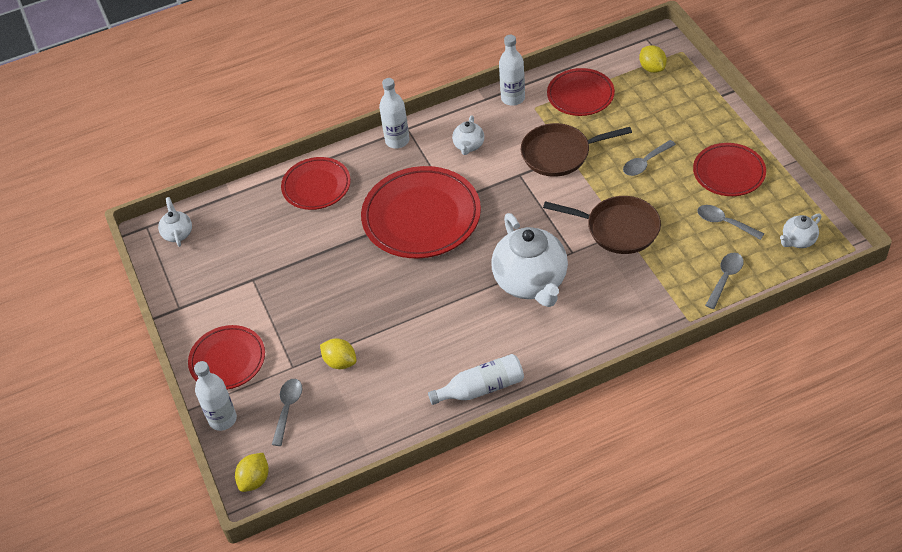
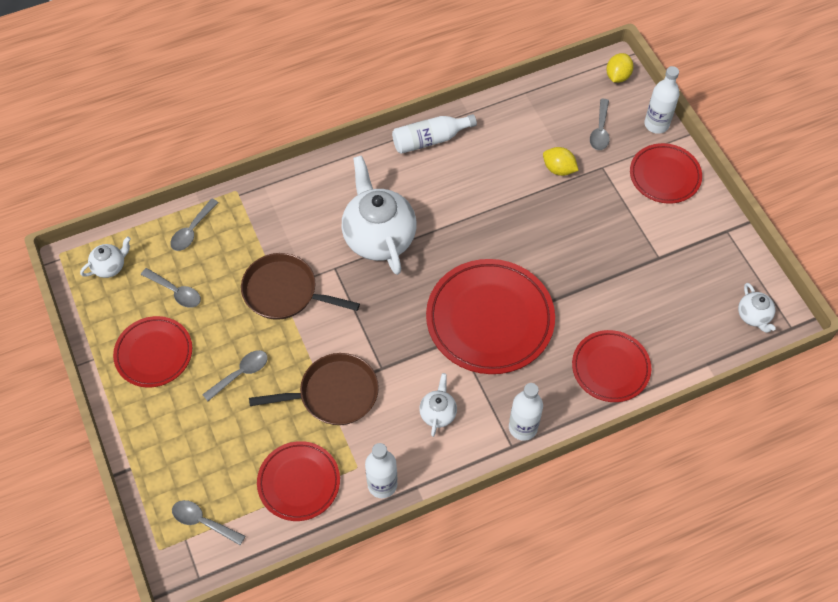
camera: 175 degrees right, 10 degrees up
(652, 68) = (203, 522): yellow lemon -> grey spoon

